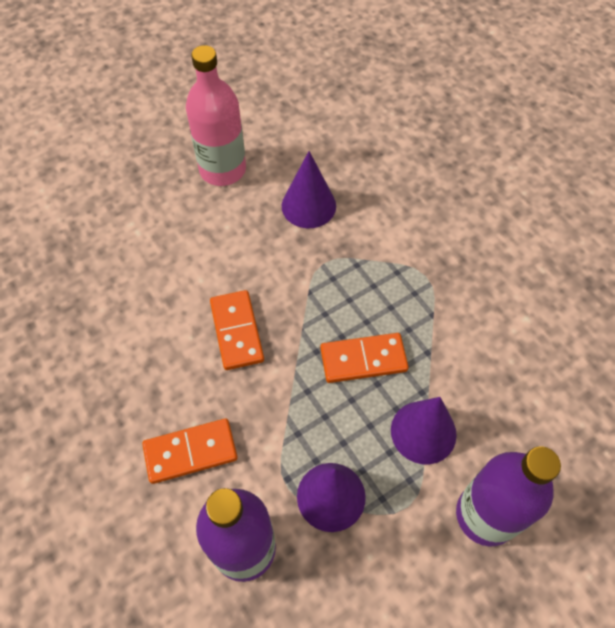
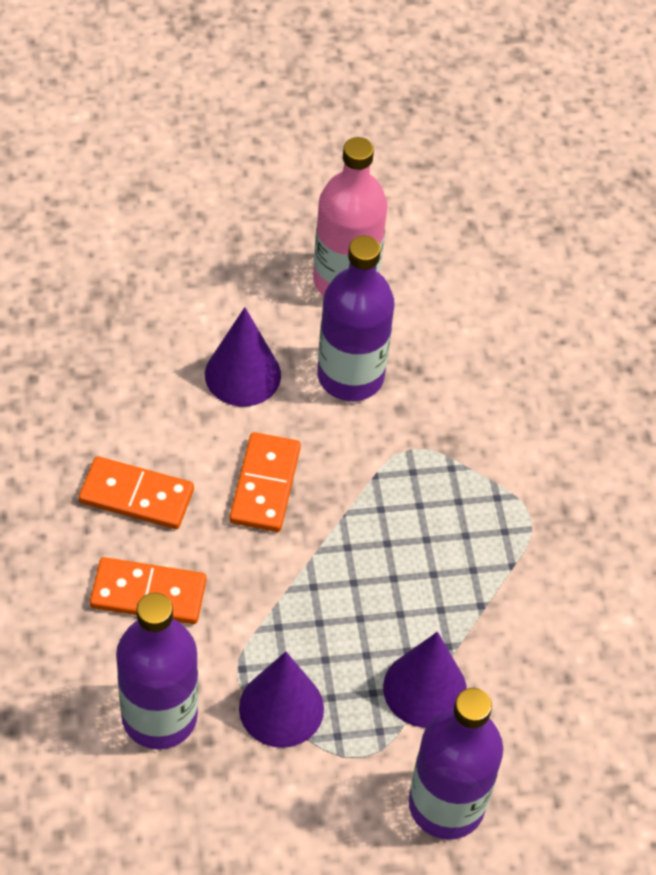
camera: 20 degrees right, 5 degrees down
(258, 231) = (350, 376): none -> purple bottle
(308, 205) = (430, 371): purple cone -> purple cone (242, 374)
(363, 359) = (398, 580): orange domino -> orange domino (136, 496)

